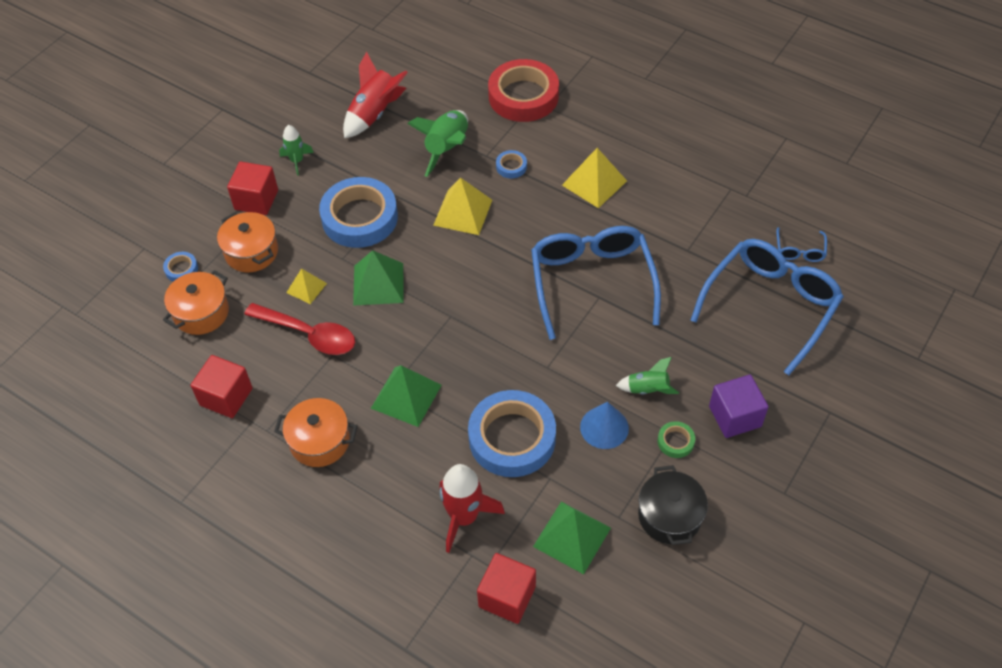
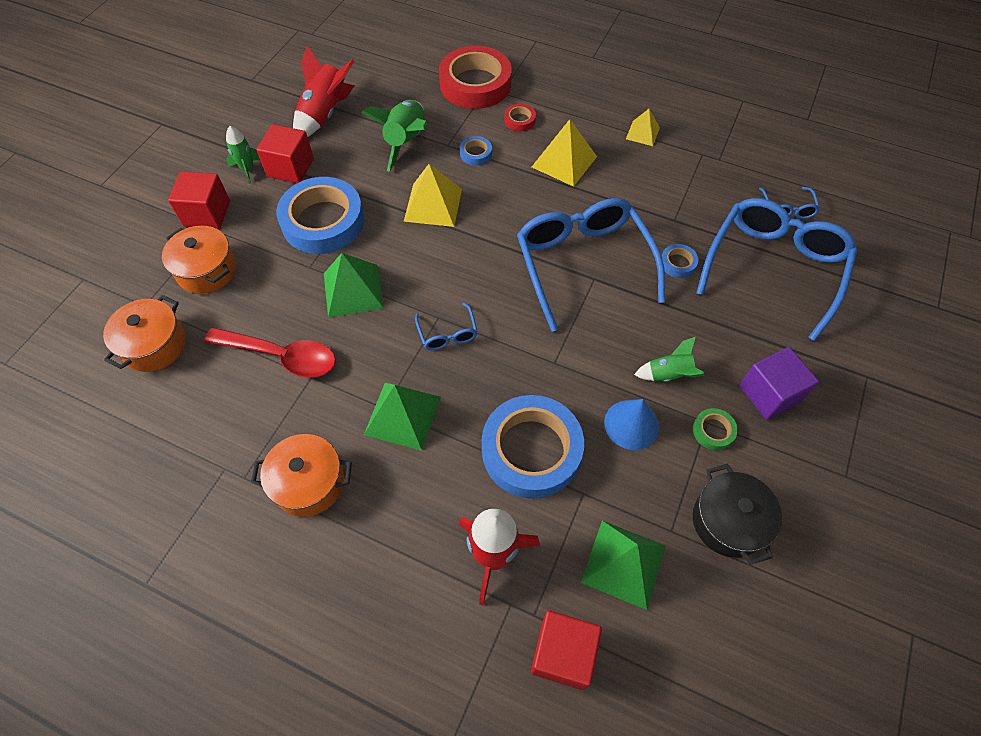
camera: 10 degrees left, 5 degrees up
(181, 269) = (128, 298): blue tape -> blue tape (678, 263)
(226, 397) = (191, 442): red cube -> red cube (290, 168)
(306, 288) = (273, 303): yellow pyramid -> yellow pyramid (642, 133)
(456, 331) = (447, 333): none -> blue glasses
(559, 137) = (519, 120): none -> red tape

